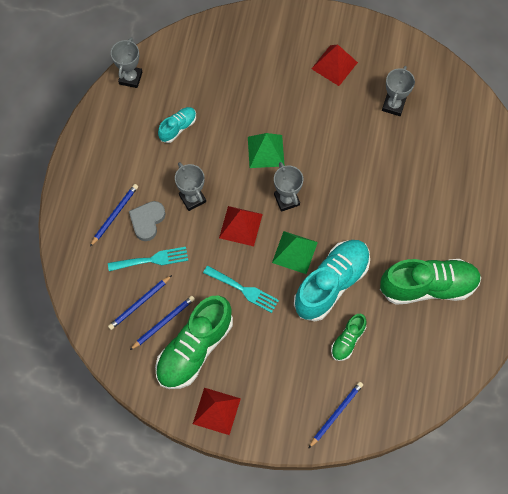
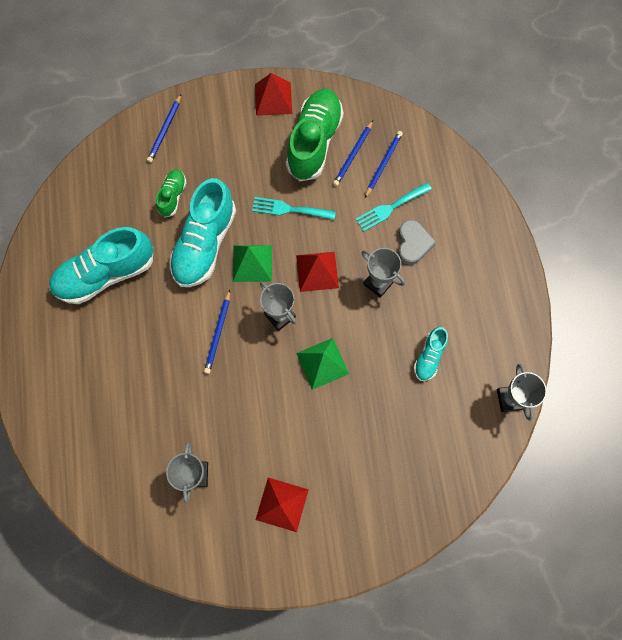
camera: 160 degrees right, 5 degrees up
(114, 215) = (449, 239): blue pencil -> blue pencil (218, 333)
(428, 286) = (106, 274): green shoe -> turquoise shoe

